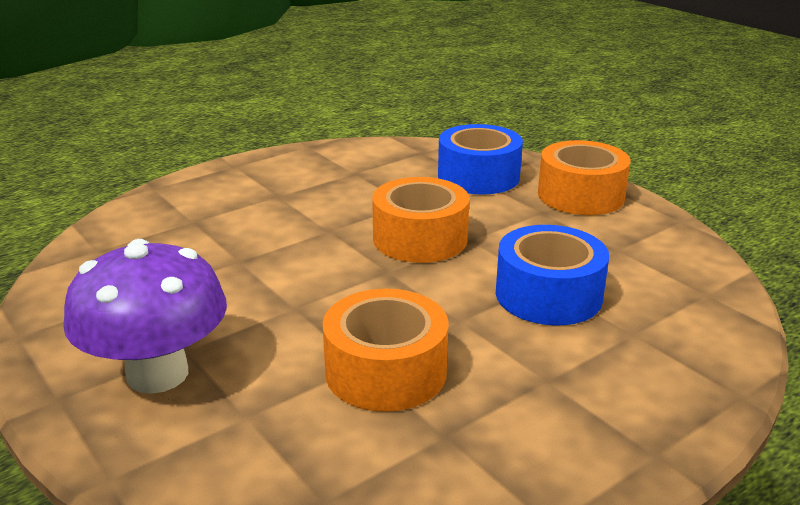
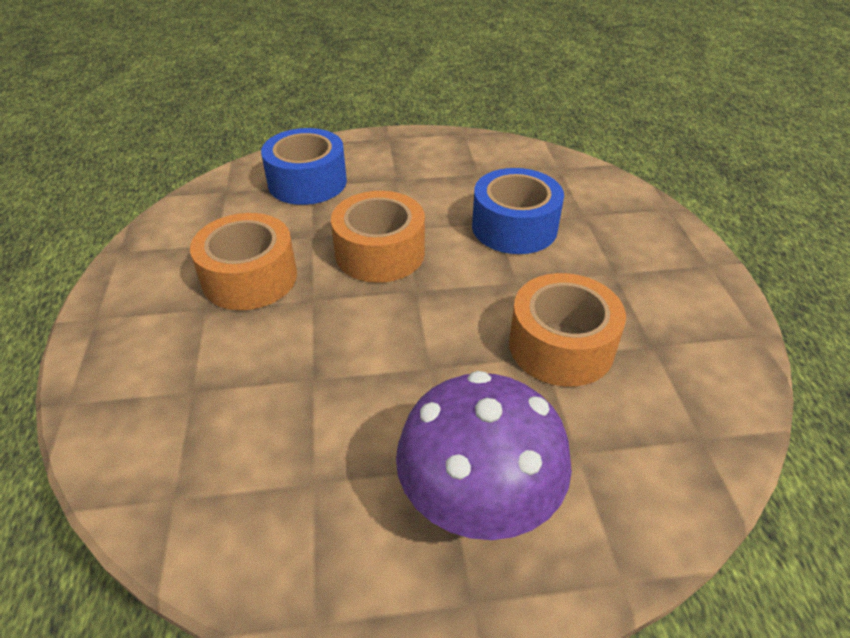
camera: 60 degrees left, 15 degrees up
(580, 195) = (390, 152): orange tape -> orange tape (250, 278)

